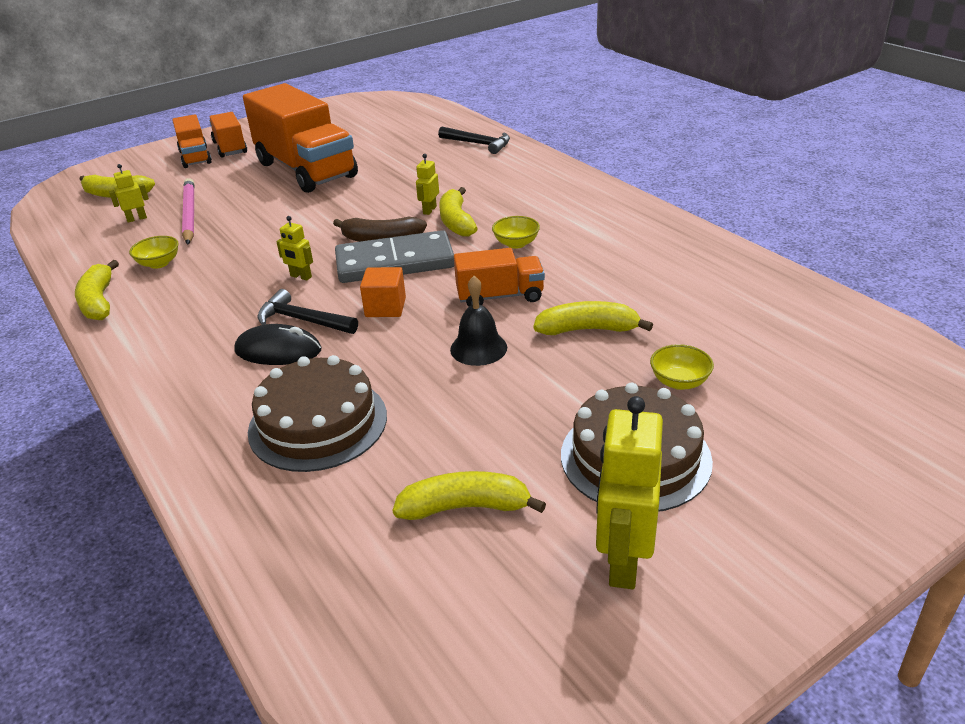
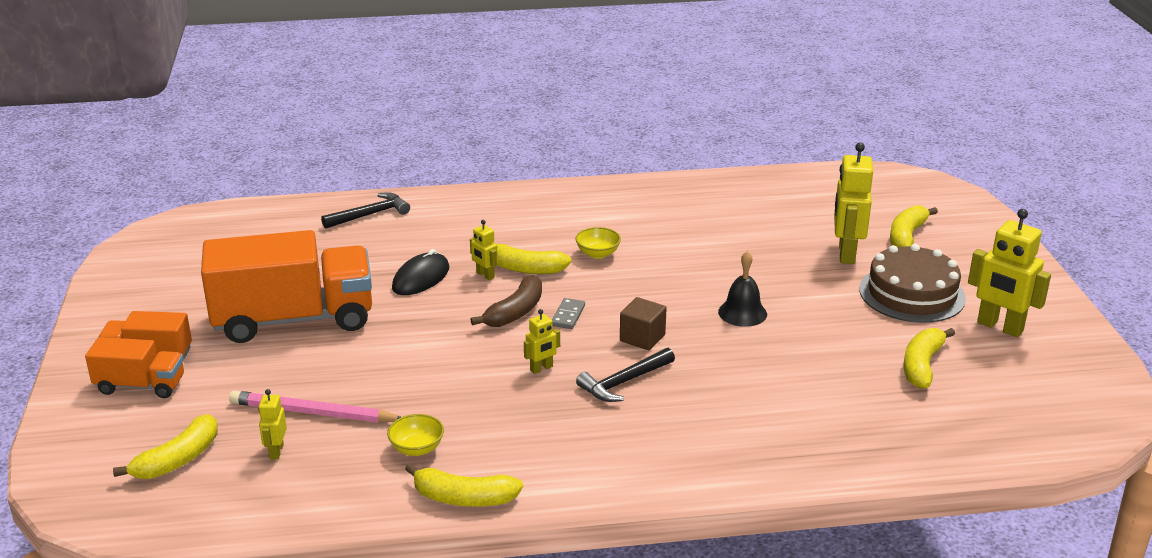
camera: 65 degrees left, 5 degrees down
(278, 351) = (664, 404): black mouse -> black mouse (421, 278)
(318, 423) = (786, 404): brown cake -> none
(385, 307) = (642, 338): orange cube -> brown cube
(395, 262) = (568, 316): grey domino -> grey domino, size x0.40
(500, 296) = (676, 284): orange truck -> none
(588, 329) = (756, 264): yellow banana -> yellow banana (906, 236)
(679, 382) = (846, 254): yellow bowl -> yellow robot

